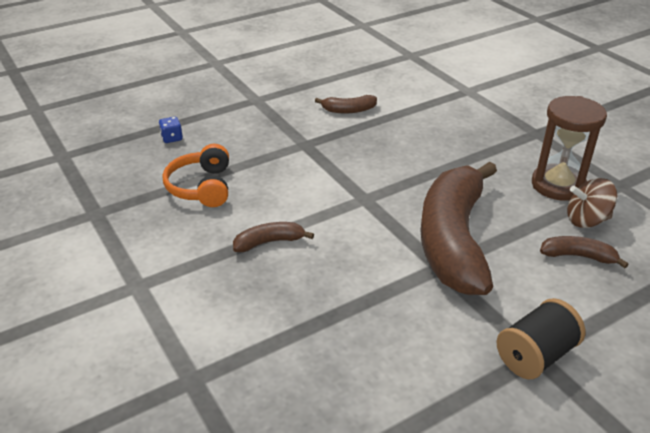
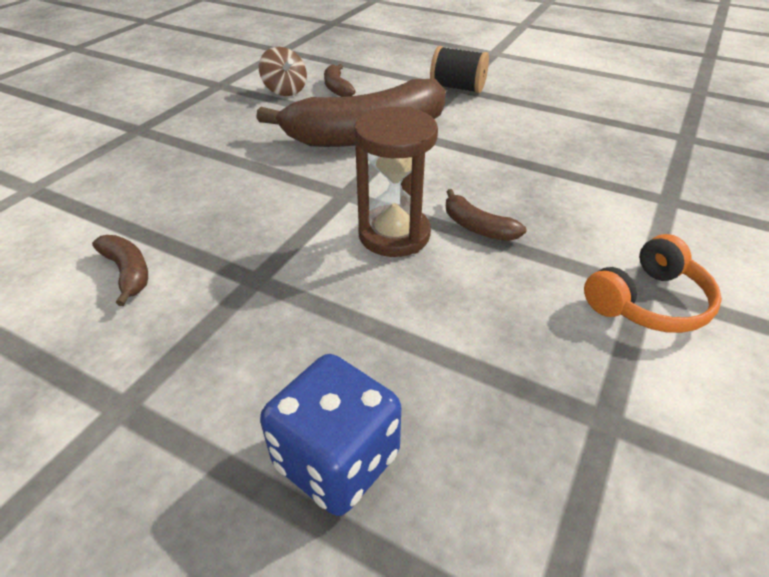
camera: 120 degrees left, 5 degrees up
(172, 138) = (337, 460): blue dice -> blue dice, size x2.28
(201, 187) = (438, 332): orange headphones -> orange headphones (648, 302)
(558, 185) = (239, 107): brown hourglass -> brown hourglass (394, 235)

